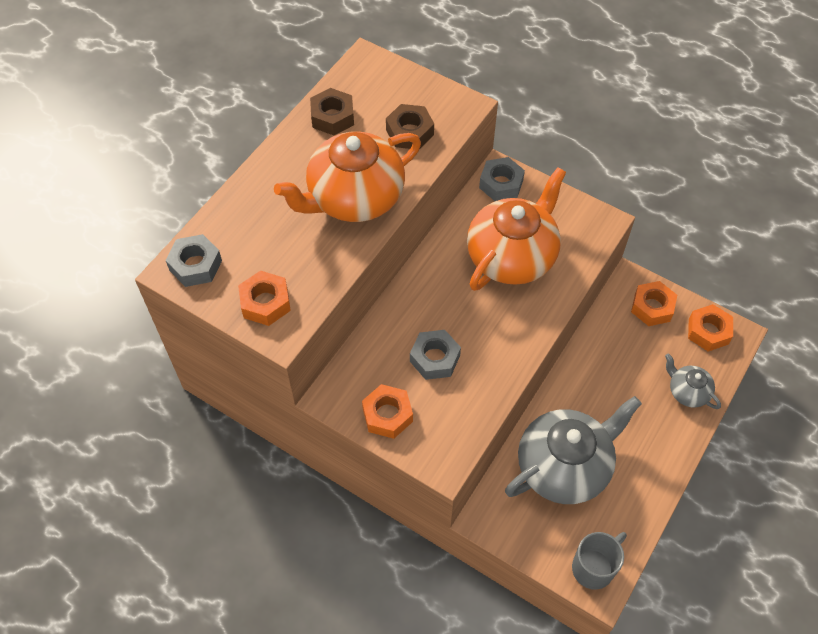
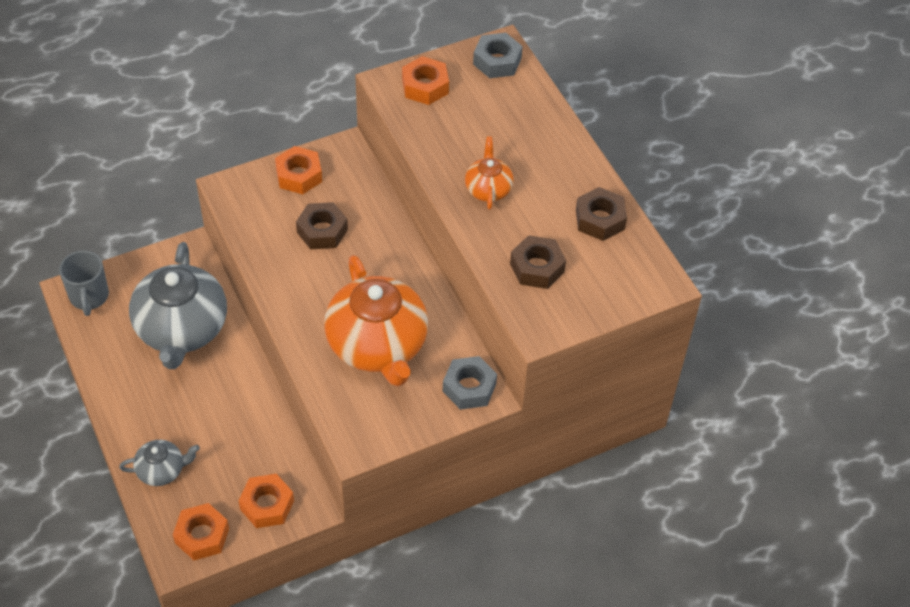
camera: 120 degrees right, 5 degrees down
(354, 198) = (488, 189): orange teapot -> orange teapot, size x0.48
(434, 358) = (322, 231): grey nut -> brown nut

